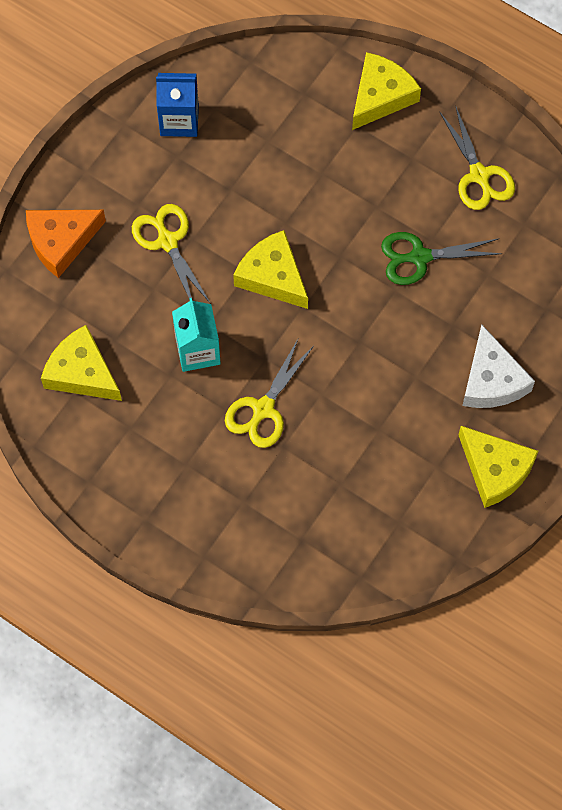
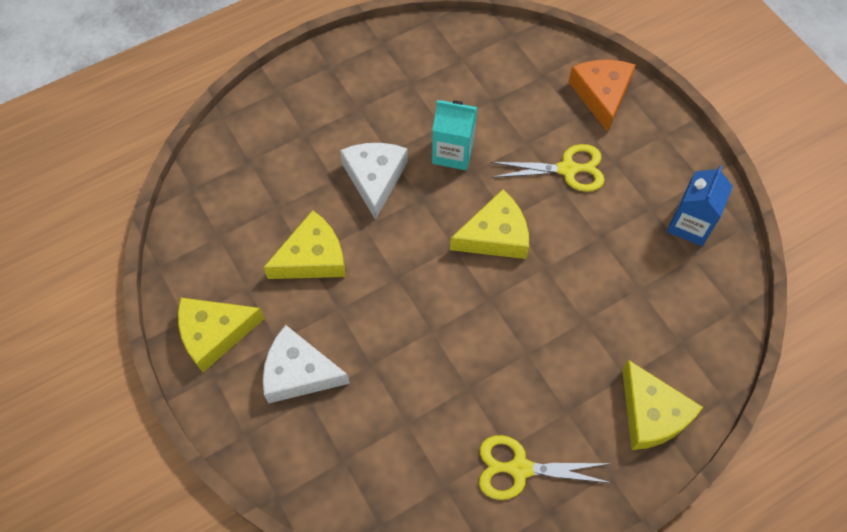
camera: 115 degrees right, 5 degrees down
(82, 372) = (475, 69): yellow cheese -> yellow cheese (312, 257)
(263, 409) = (375, 178): yellow scissors -> white cheese
(420, 257) = (455, 368): green scissors -> none

